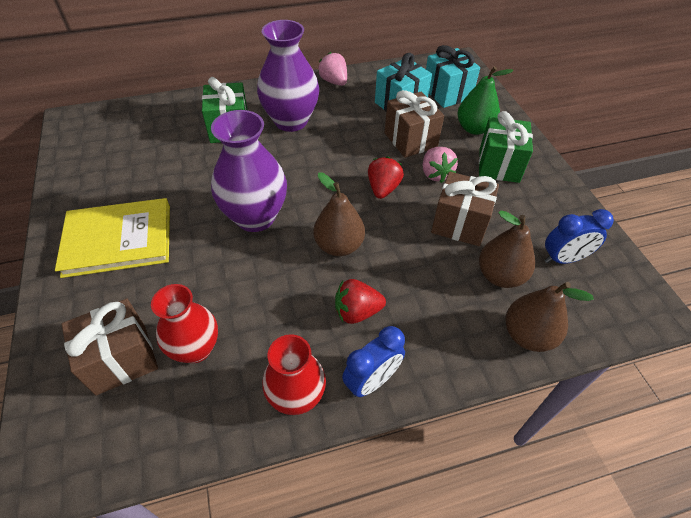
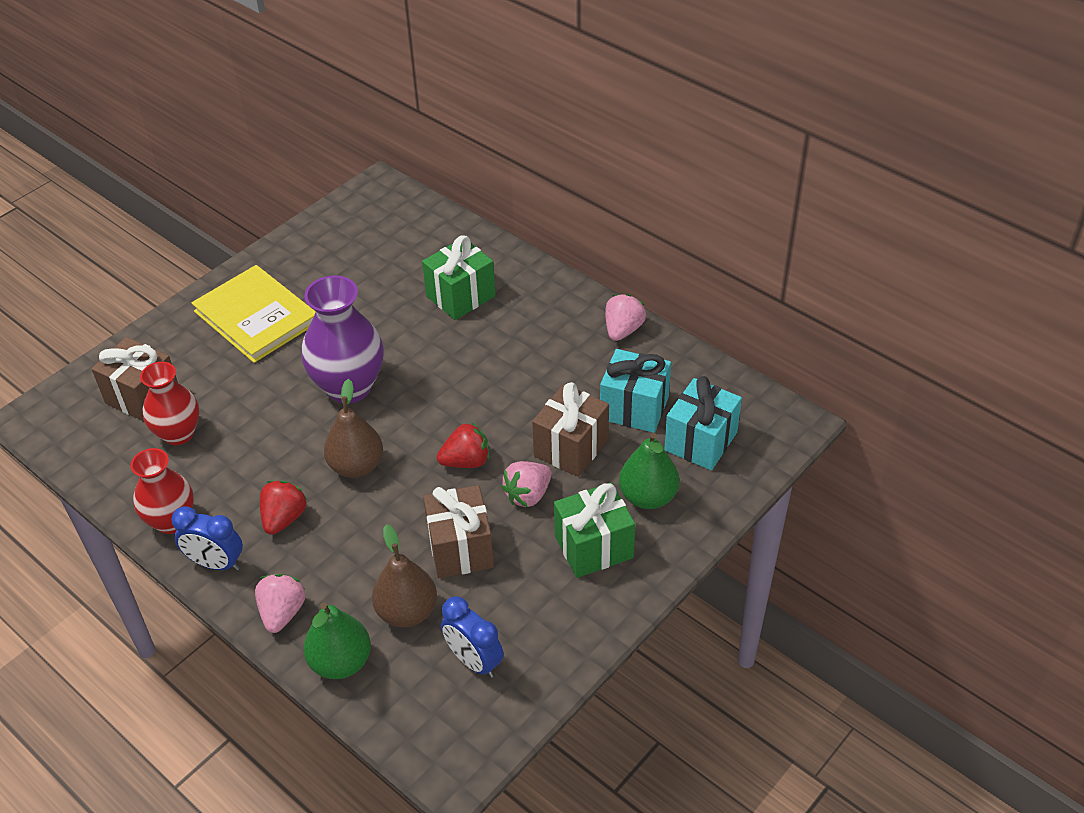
camera: 60 degrees right, 5 degrees down
(291, 121) = (515, 334): purple vase -> none
(357, 311) = (284, 518): red strawberry -> red strawberry turned 60 degrees clockwise
(456, 353) = (282, 613): none -> pink strawberry
(527, 335) = (341, 662): brown pear -> green pear

